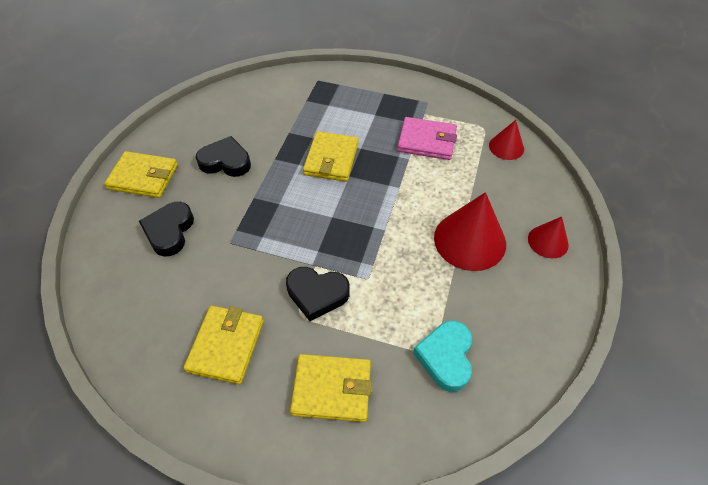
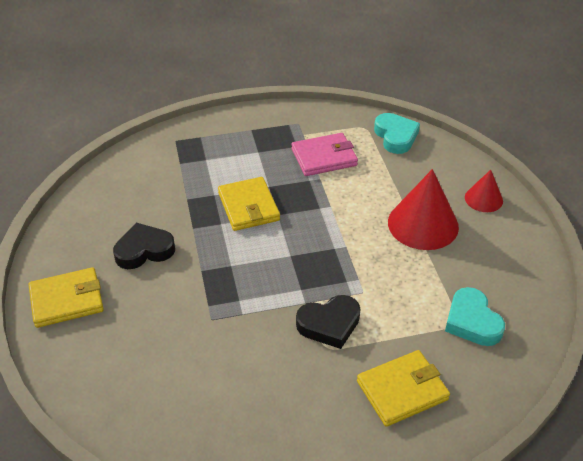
camera: 30 degrees left, 10 degrees down
(169, 231) = (141, 336): black heart -> none
(226, 346) = (282, 404): yellow wallet -> none
(506, 147) = (395, 136): red cone -> turquoise heart

